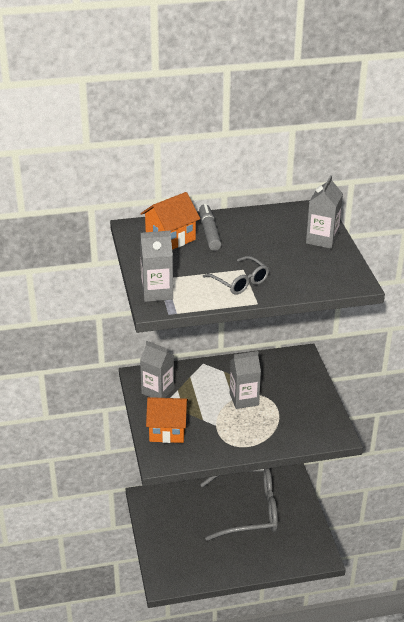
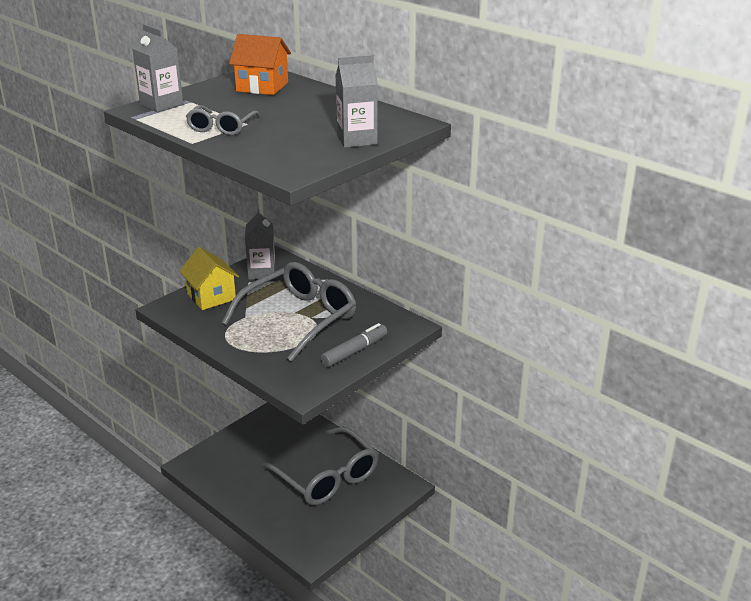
camera: 55 degrees right, 5 degrees down
(167, 430) = (211, 296): orange house -> yellow house
(209, 232) = (295, 96): grey marker -> grey marker (354, 351)
(244, 399) = (300, 318): grey carton -> grey glasses

